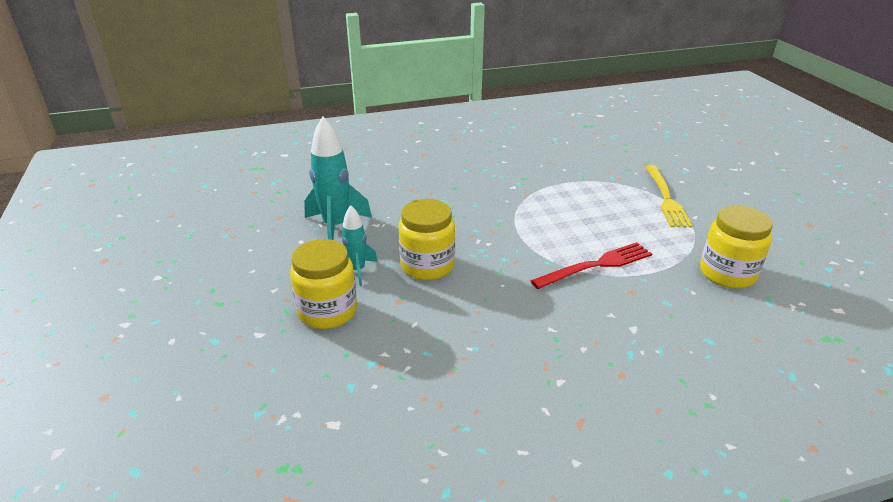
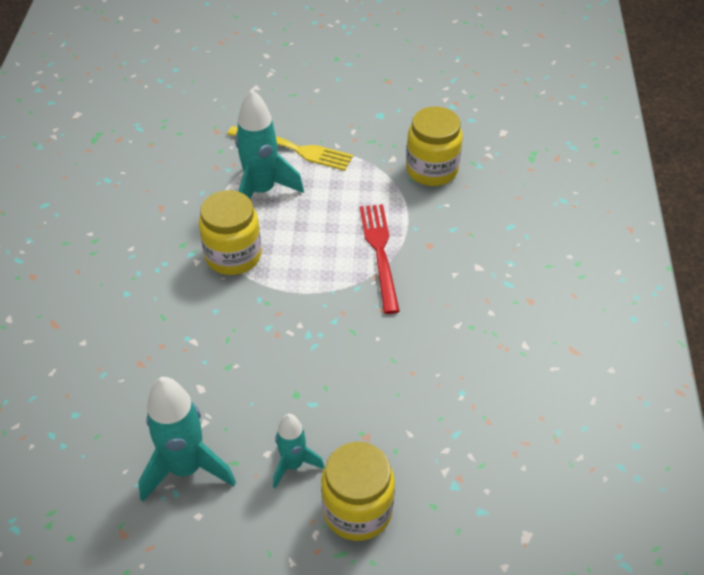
camera: 70 degrees left, 15 degrees up
(427, 266) = (315, 393): yellow jar -> yellow jar (233, 256)
(605, 195) = (262, 191): none -> turquoise rocket

